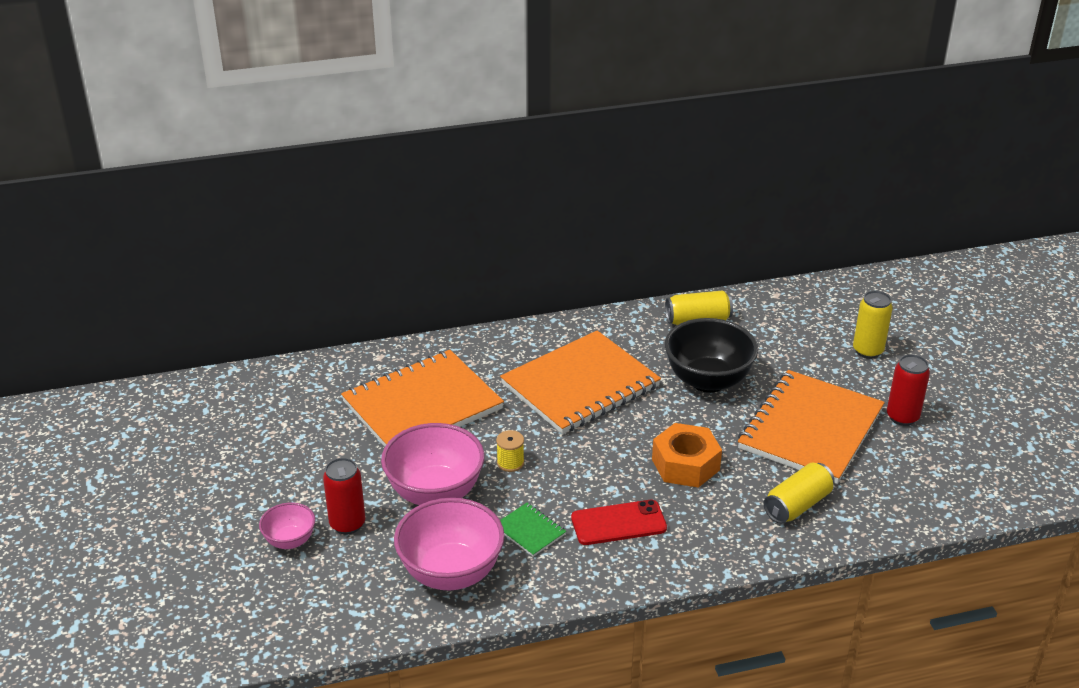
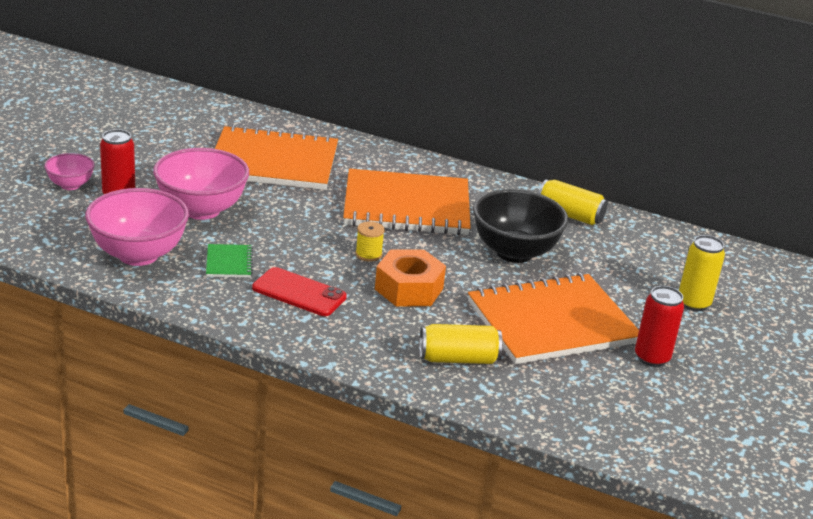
camera: 35 degrees right, 5 degrees down
(510, 463) = (280, 221): yellow spool -> yellow spool (368, 254)

